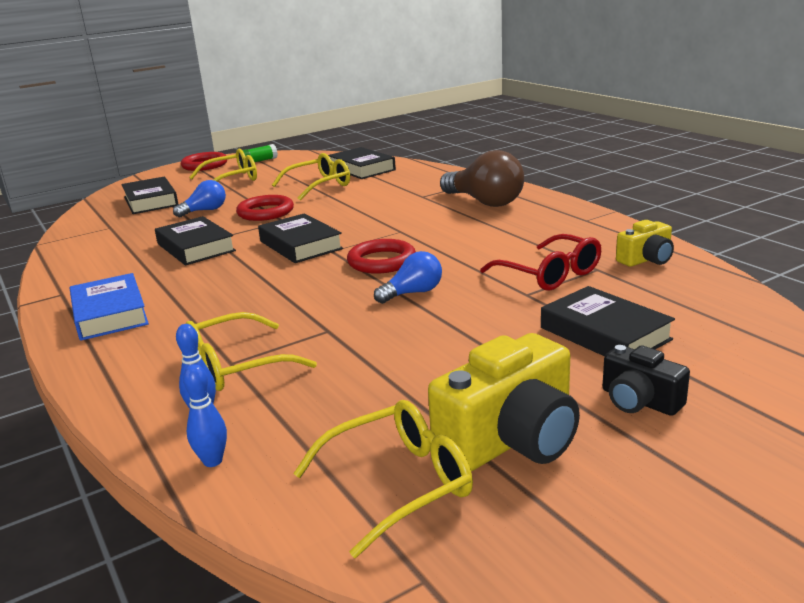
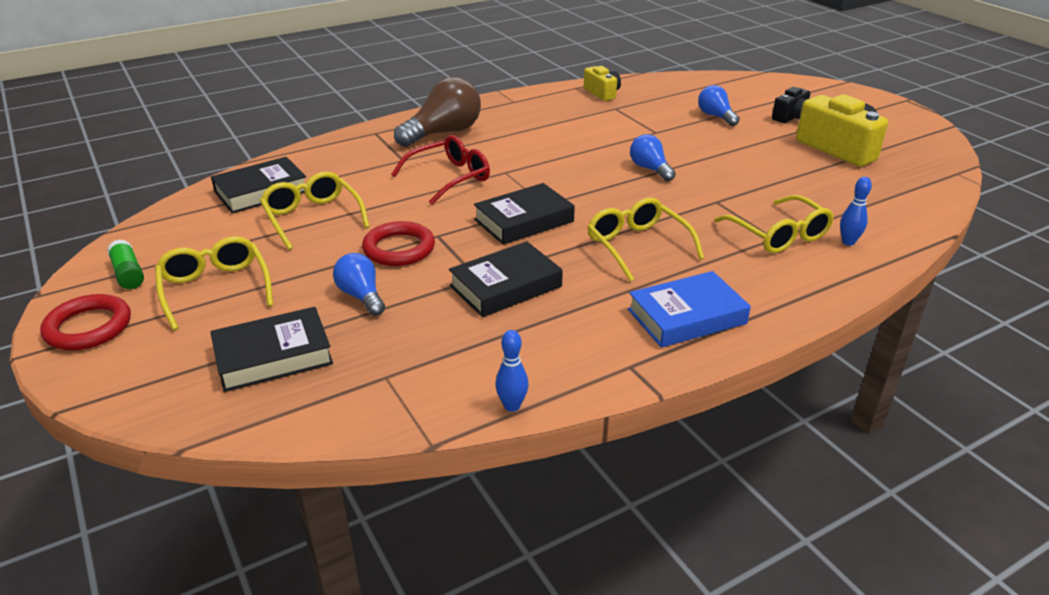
camera: 90 degrees left, 10 degrees up
(213, 461) = (899, 232): blue bowling pin -> blue bowling pin (512, 406)
(382, 261) = (580, 180): red ring -> none
(398, 484) = (892, 177): yellow glasses -> yellow glasses (637, 246)
(549, 274) = (622, 122): red glasses -> red glasses (449, 178)
(604, 334) = (716, 116): black book -> blue light bulb

